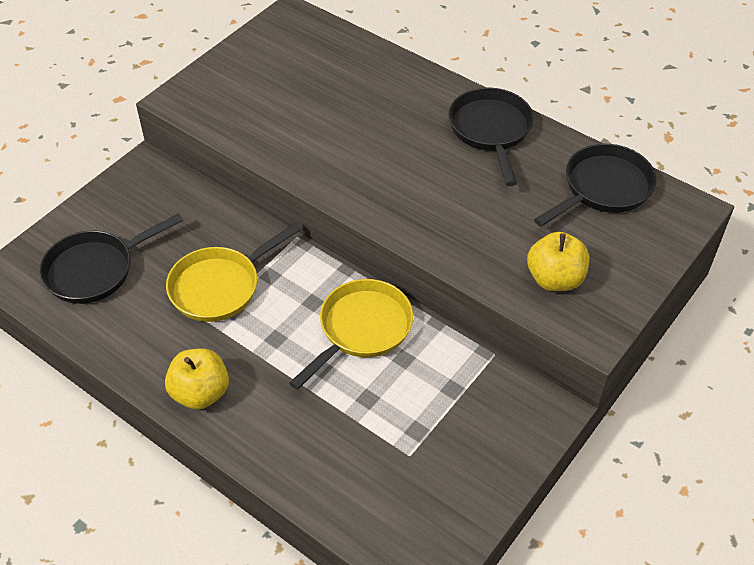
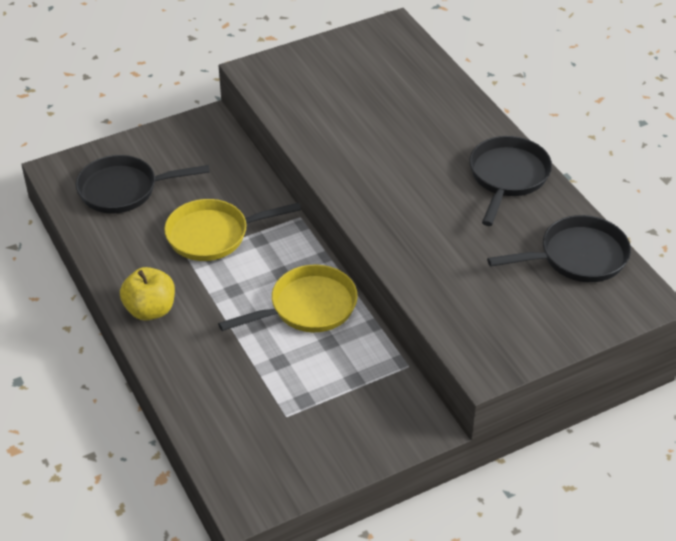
camera: 25 degrees right, 5 degrees down
(555, 279) = (480, 315): yellow apple -> none

